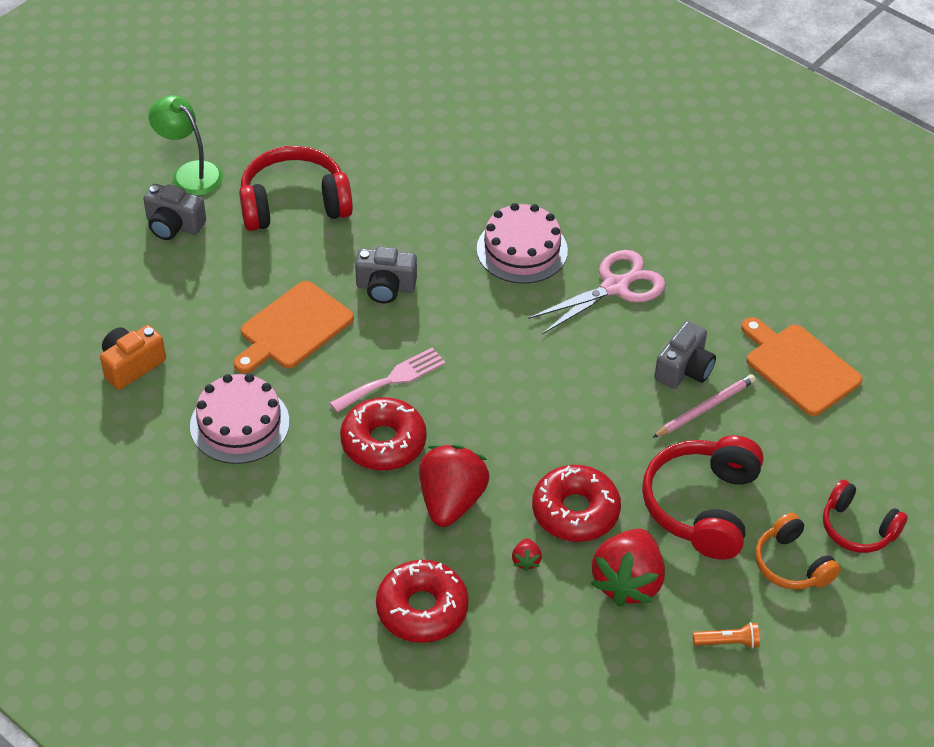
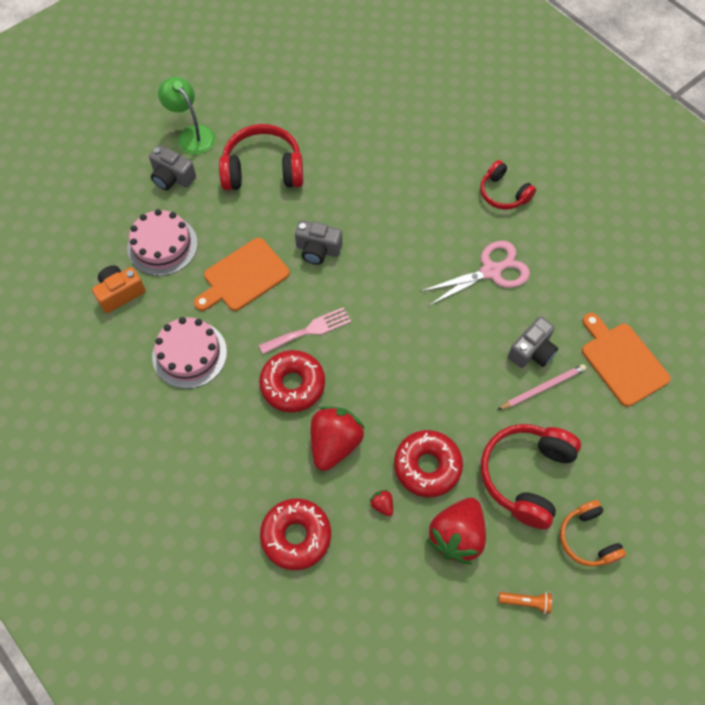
camera: 10 degrees right, 15 degrees up
(522, 250) = (425, 230): pink cake -> pink cake (162, 245)
(526, 561) = (382, 505): red strawberry -> red strawberry turned 135 degrees clockwise
(857, 528) = (645, 513): red headphones -> red headphones (503, 193)

